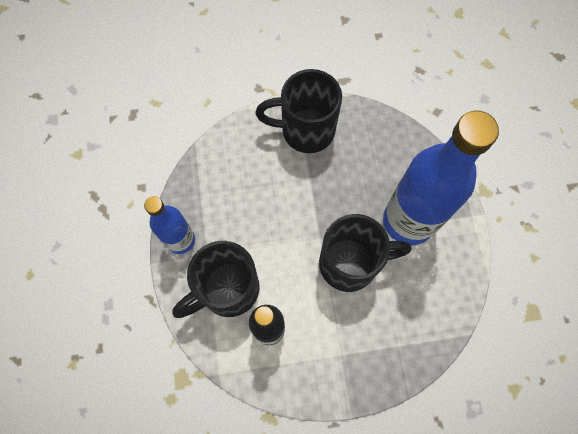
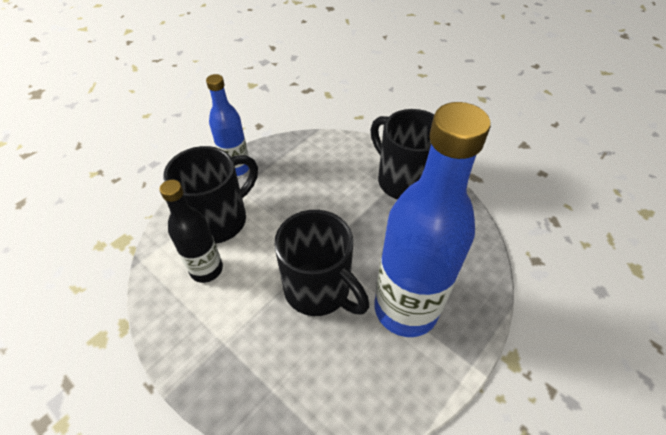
camera: 50 degrees right, 20 degrees down
(227, 290) = (219, 219): black mug -> black mug turned 120 degrees clockwise

